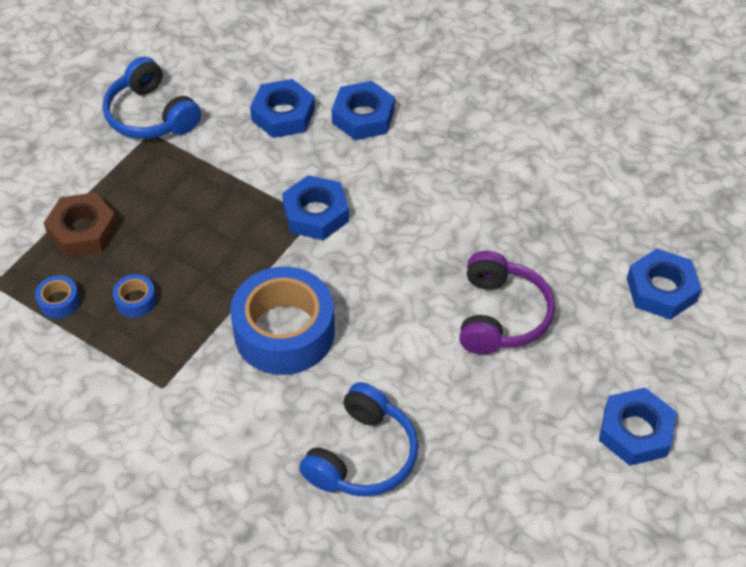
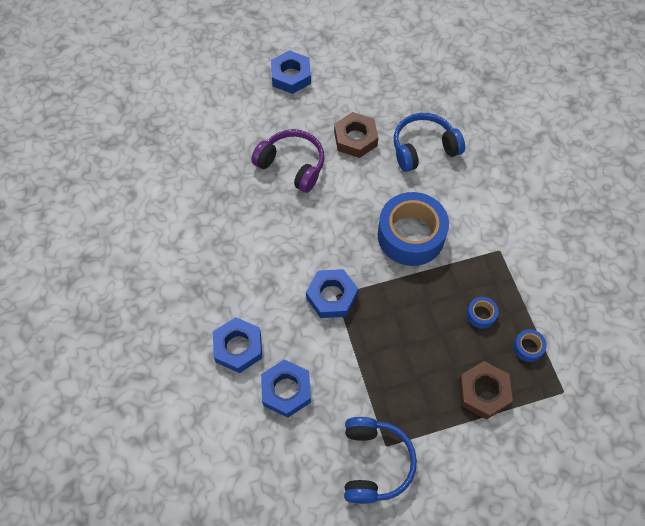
camera: 140 degrees left, 10 degrees up
(461, 404) = (355, 139): none -> brown nut
(501, 315) = (292, 165): purple headphones -> purple headphones turned 75 degrees clockwise
(661, 289) = (202, 123): blue nut -> none

